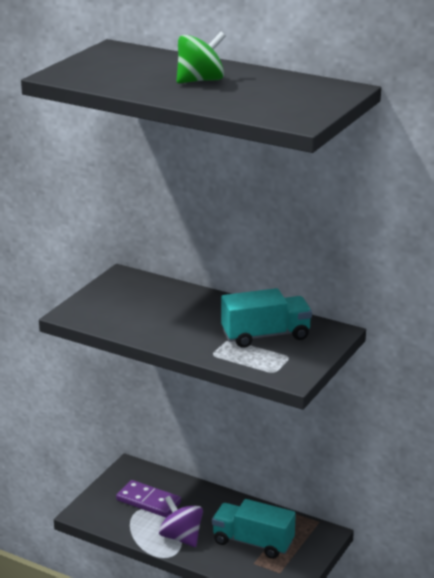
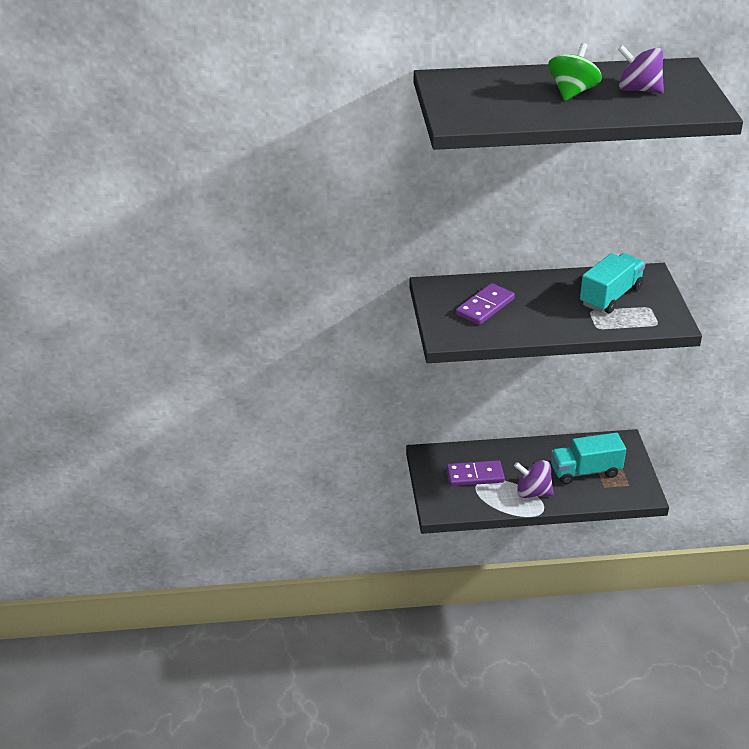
camera: 35 degrees left, 10 degrees up
(140, 304) = (485, 307): none -> purple domino
(264, 93) = (638, 90): none -> purple spinning top

